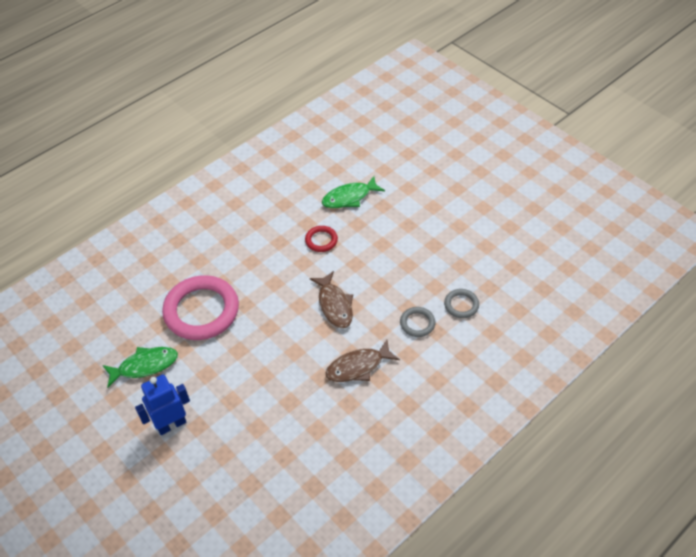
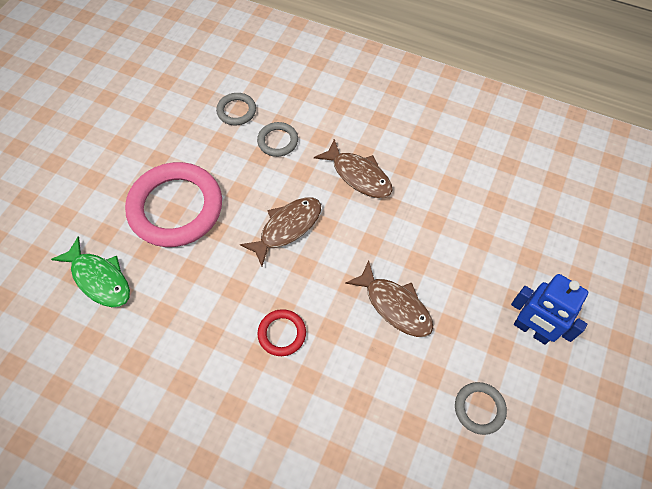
camera: 115 degrees left, 10 degrees up
(145, 366) = (479, 408): green fish -> grey ring
(201, 311) = (364, 381): pink ring -> pink ring (176, 208)
(239, 347) = (395, 305): none -> brown fish
(321, 240) = (189, 283): red ring -> red ring (282, 334)

